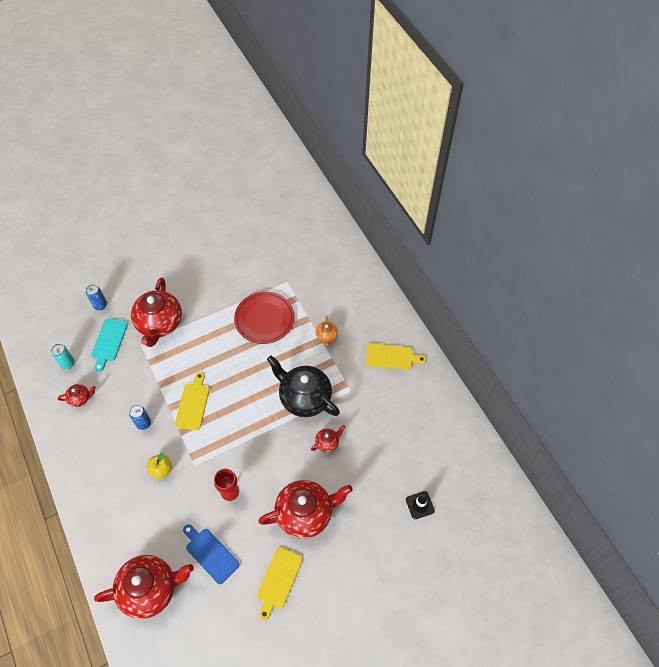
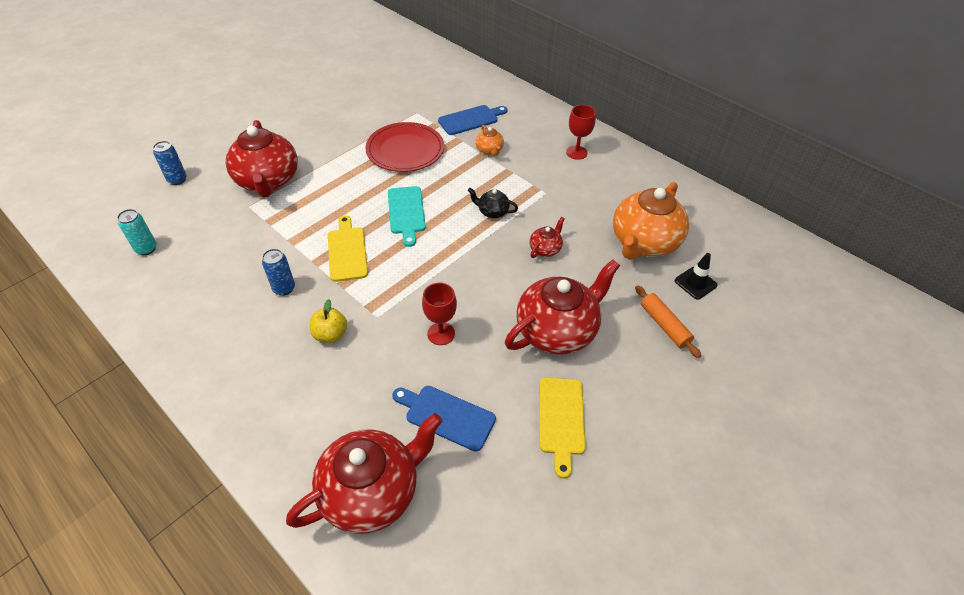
camera: 20 degrees left, 10 degrees down
(80, 398) = (177, 282): red teapot -> none
(109, 342) = (202, 213): turquoise cutting board -> turquoise cutting board (406, 212)
(304, 397) = (492, 212): black teapot -> black teapot, size x0.45
(325, 300) = (470, 119): none -> blue cutting board
(379, 532) = (664, 325): none -> orange rolling pin
(392, 357) = (576, 152): yellow cutting board -> red goblet
(400, 458) = (643, 243): none -> orange teapot

